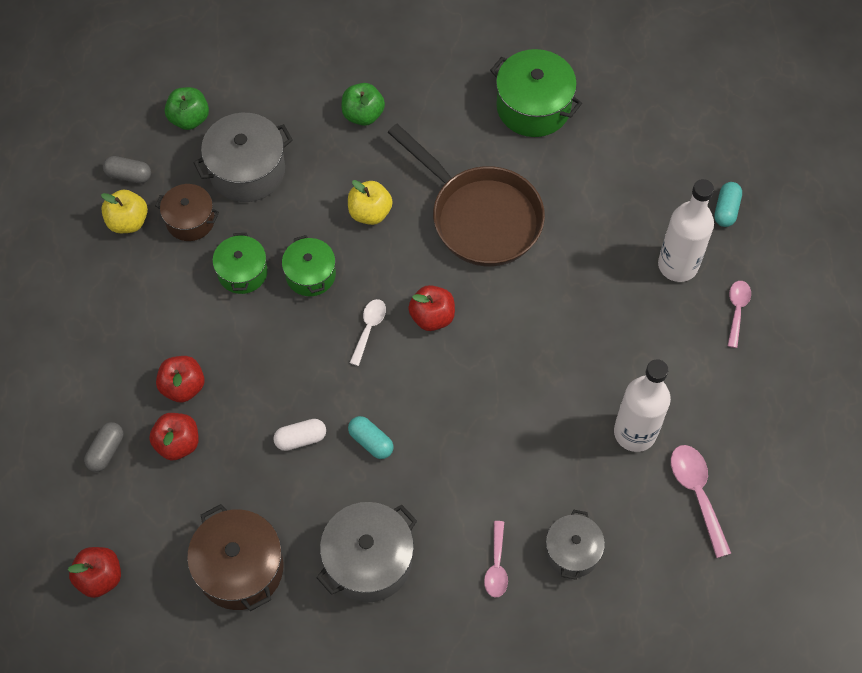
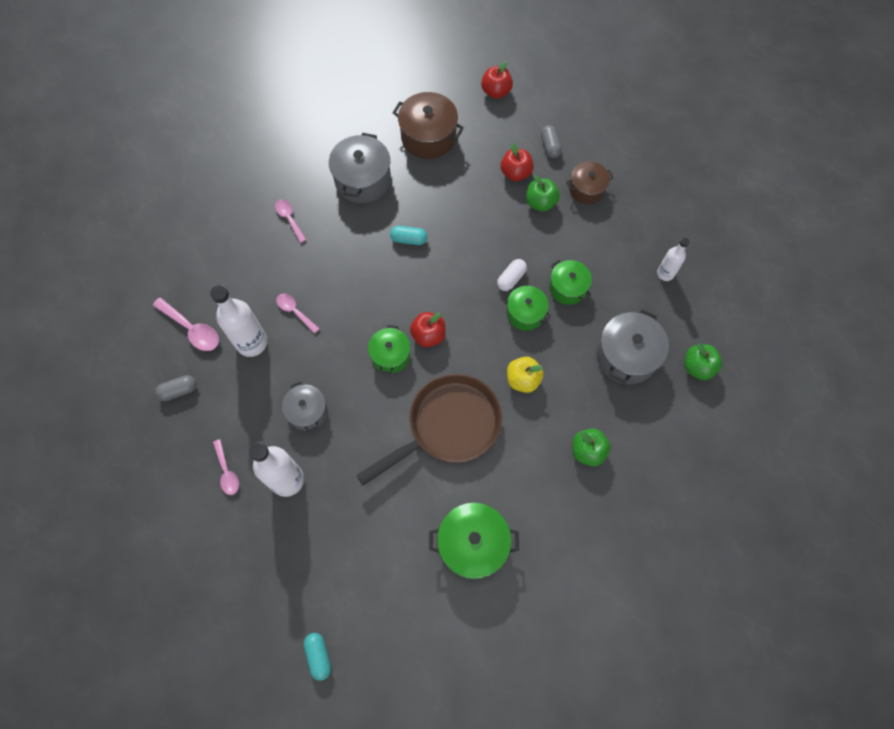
camera: 145 degrees right, 5 degrees up
(128, 221) = (665, 273): yellow apple -> white bottle
(129, 175) = (695, 303): grey capsule -> grey capsule (179, 391)
(183, 386) = (540, 202): red apple -> green apple
(190, 220) = (629, 299): brown pot -> brown pot (586, 189)
(300, 439) = (450, 216): white capsule -> white capsule (511, 278)
(369, 328) = (462, 303): white spoon -> none
(480, 216) = (448, 426): brown pan -> brown pan turned 135 degrees clockwise
(488, 321) = (390, 355): none -> green pot
(563, 438) = (295, 311): none -> pink spoon
(572, 551) = (250, 252): grey pot -> grey pot (307, 411)
(726, 210) = (275, 551): turquoise capsule -> turquoise capsule (318, 656)

